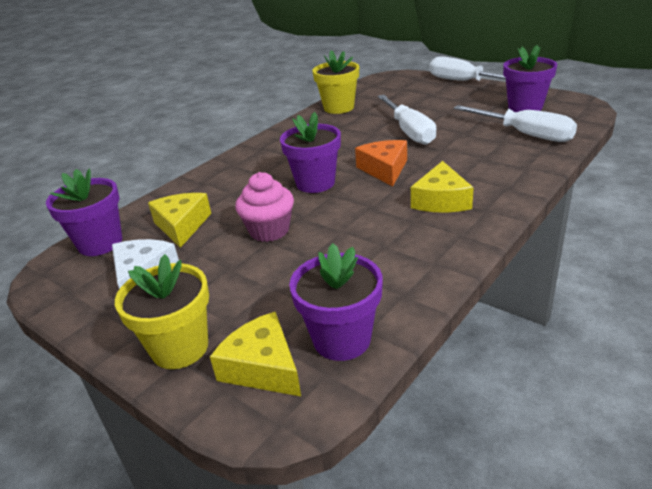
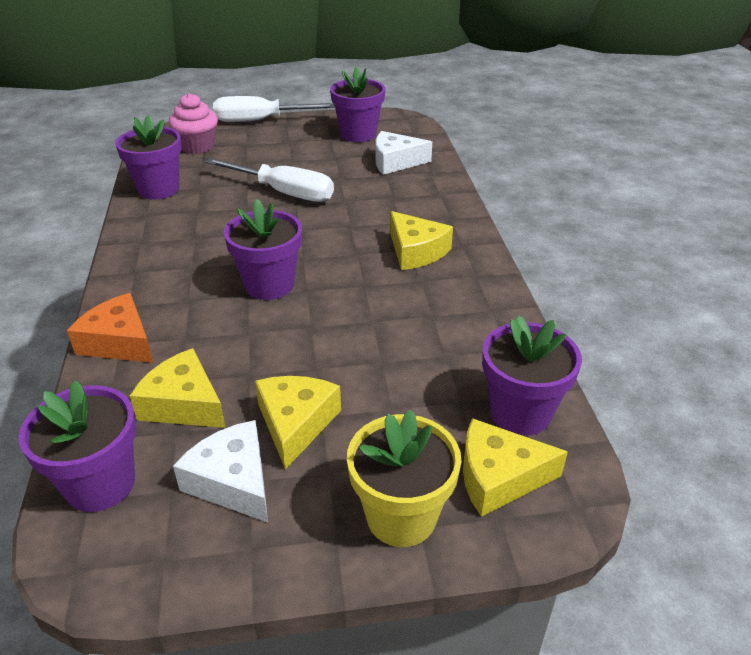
camera: 50 degrees left, 5 degrees up
(211, 265) = (296, 424): none -> yellow cheese
(269, 230) = (300, 356): pink cupcake -> pink cupcake (197, 146)
(339, 108) = (158, 189): yellow flower pot -> purple flower pot
(384, 169) = (320, 242): orange cheese -> orange cheese (119, 342)
(525, 134) = (395, 162): white screwdriver -> white cheese

